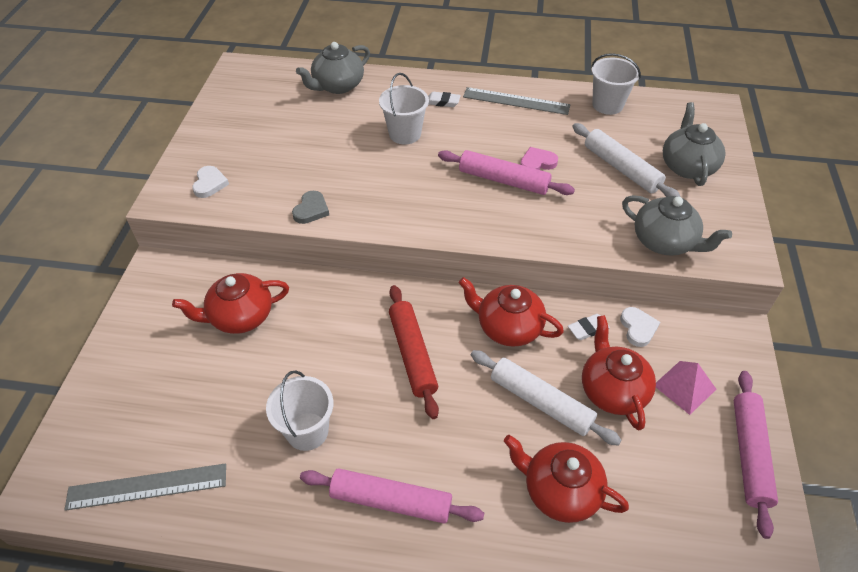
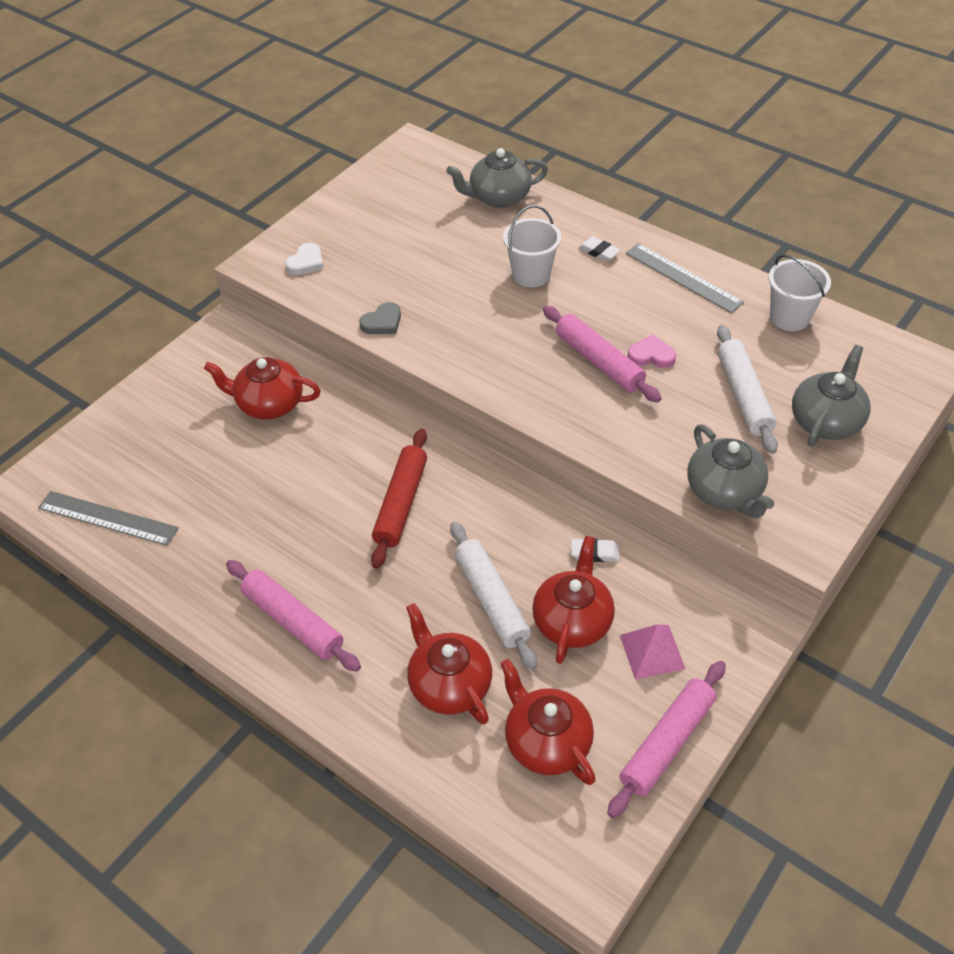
camera: 30 degrees right, 0 degrees up
(307, 431) = (261, 531): white bucket -> none
(508, 327) = (512, 517): red teapot -> red teapot (546, 742)
(638, 328) = (649, 574): white heart -> none

